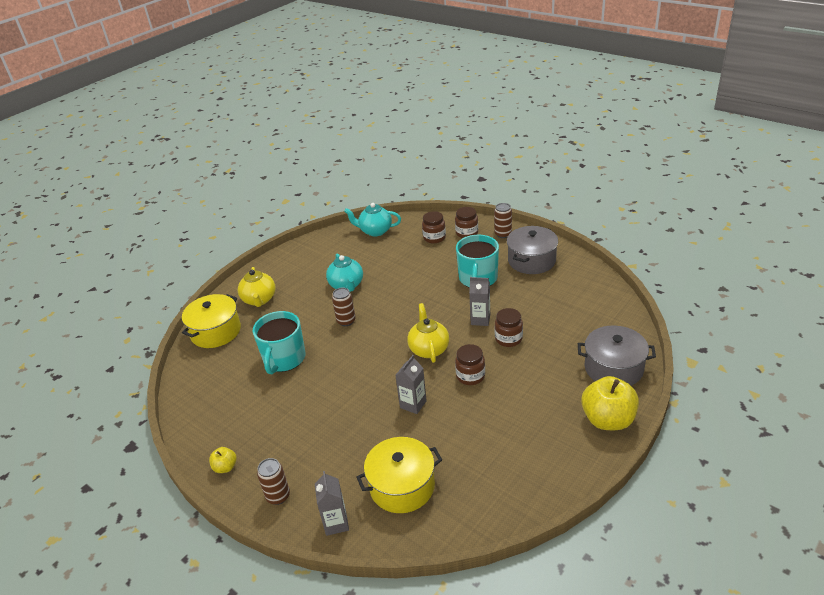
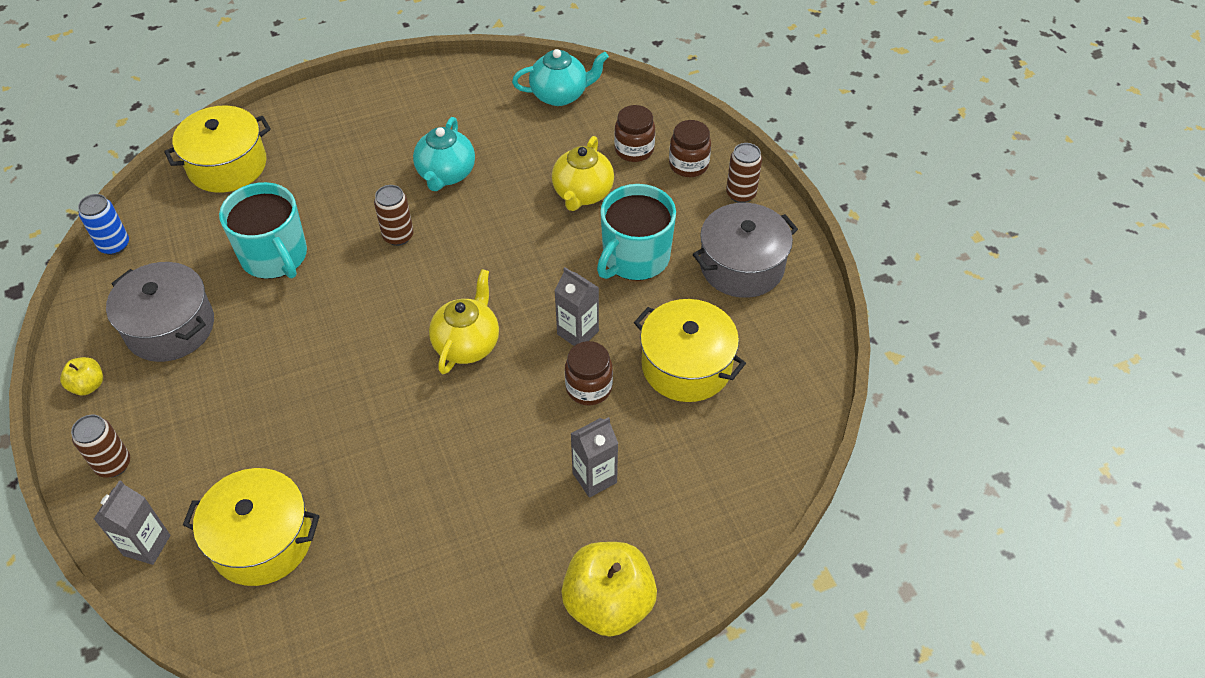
camera: 25 degrees right, 15 degrees up
(179, 396) = (114, 245): none -> blue can
(259, 300) = (317, 140): yellow teapot -> yellow teapot (582, 194)
(284, 359) = (275, 256): turquoise mug -> turquoise mug turned 75 degrees counterclockwise
(375, 231) = (560, 95): turquoise teapot -> turquoise teapot turned 135 degrees clockwise
(413, 404) = (375, 423): grey carton -> grey carton (594, 478)
(470, 376) = (485, 421): brown jar -> none
(546, 309) = (686, 366): none -> yellow pot
(613, 368) = (694, 523): grey pot -> grey pot (170, 327)

